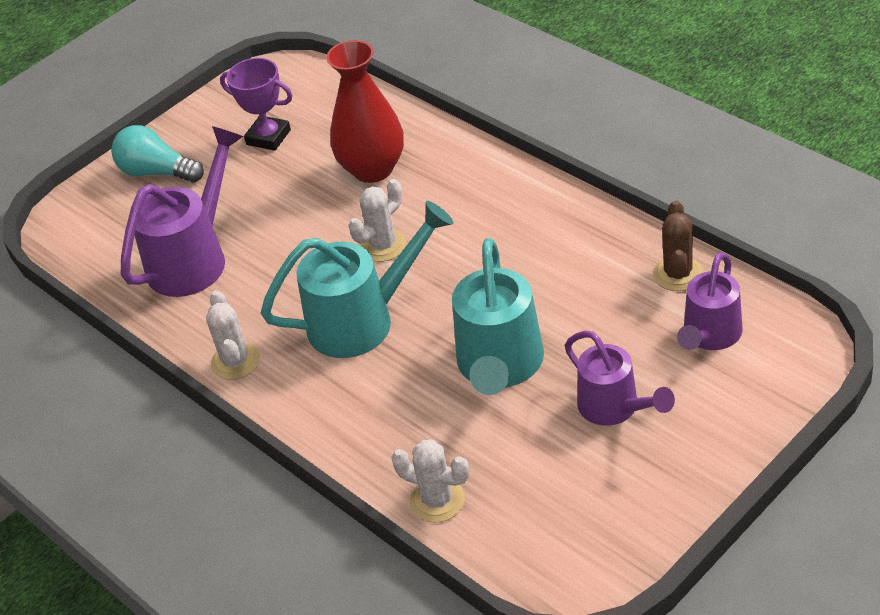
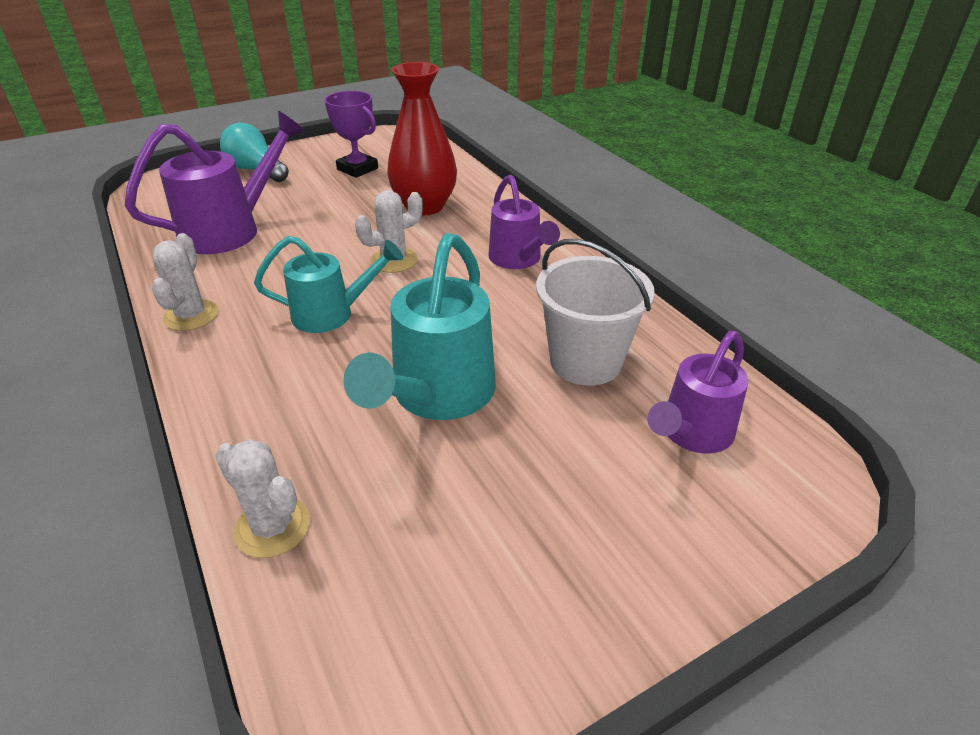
camera: 10 degrees right, 5 degrees down
(362, 320) = (332, 314): turquoise watering can -> turquoise watering can, size x0.66
(605, 298) = (585, 361): none -> white bucket
(614, 408) = (544, 482): purple watering can -> purple watering can (518, 259)
(678, 274) = (674, 359): brown cactus -> none

